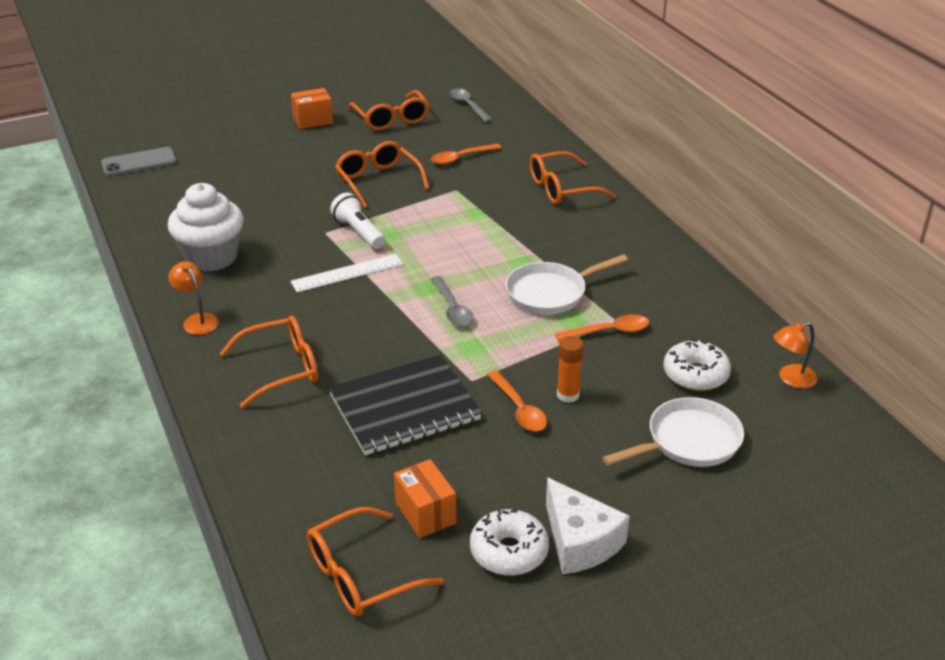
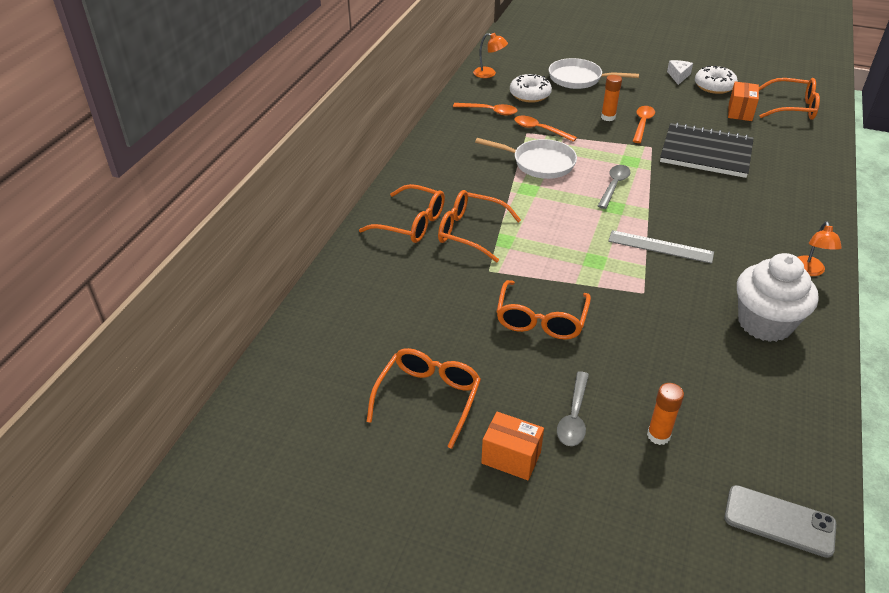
camera: 135 degrees left, 5 degrees up
(238, 164) = (658, 435): none -> orange glue stick
(282, 368) = (766, 207): orange glasses -> orange glasses (470, 232)
(347, 273) = (660, 247): white ruler -> grey ruler
(359, 232) = (615, 276): white flashlight -> none
(461, 158) = (438, 300): orange spoon -> orange spoon (489, 111)
(468, 105) = (331, 365): grey spoon -> grey spoon (574, 417)
(579, 542) = (678, 76): white cheese -> white cheese, size x0.59

